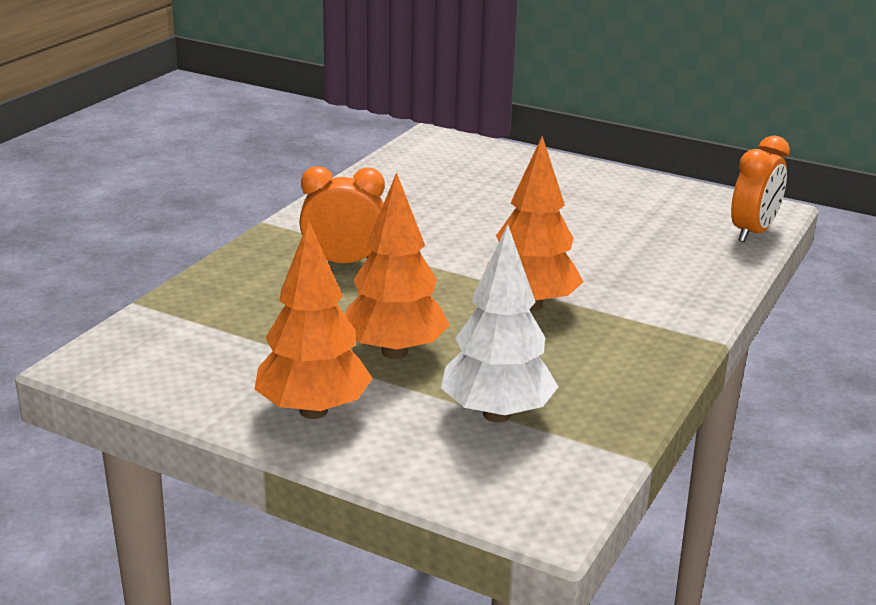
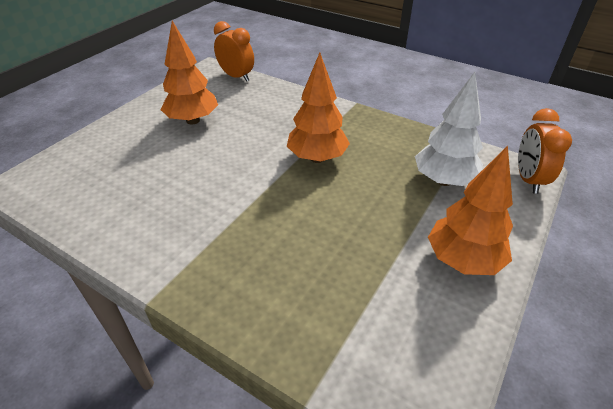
camera: 85 degrees left, 15 degrees up
(343, 262) = (245, 244): orange clock -> orange clock (528, 179)
(394, 352) = (380, 219): orange tree -> orange tree (192, 120)

